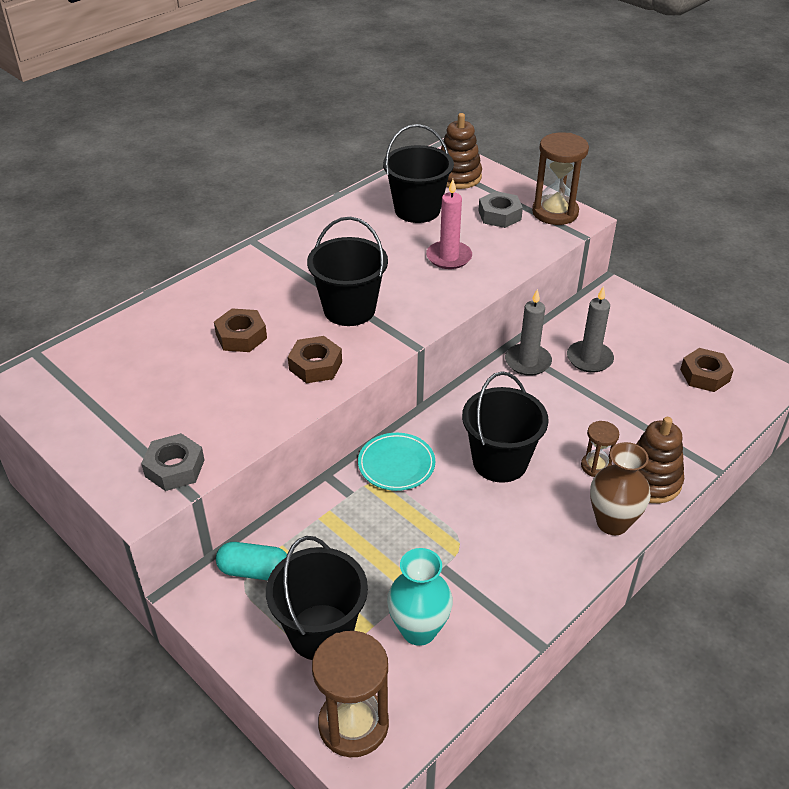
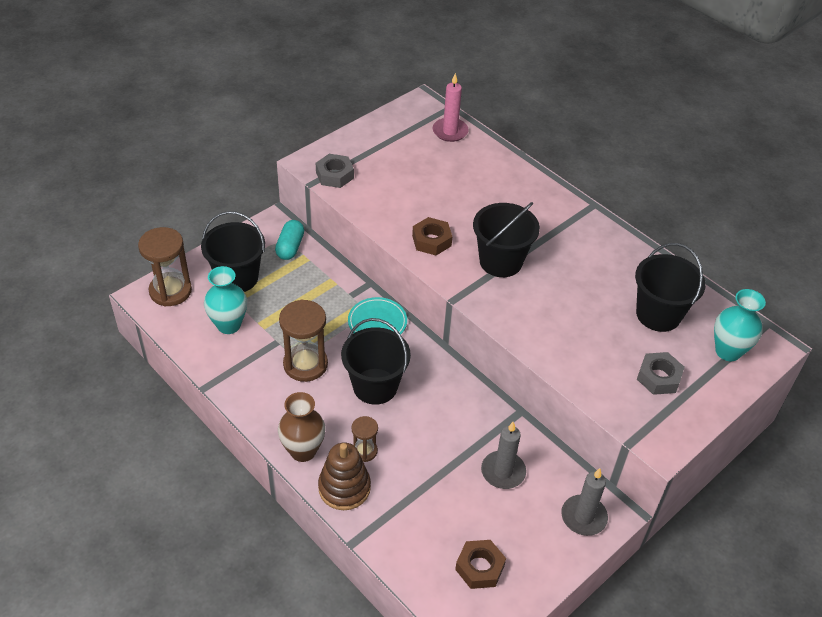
camera: 90 degrees right, 5 degrees up
(241, 336) = (466, 201): brown nut -> none
(449, 257) = (581, 331): pink candle -> pink candle (450, 131)
(458, 177) = (728, 351): brown stacking toy -> turquoise vase
(527, 362) = (498, 422): grey candle -> grey candle (583, 517)
(555, 212) = (671, 425): brown hourglass -> brown hourglass (305, 364)

